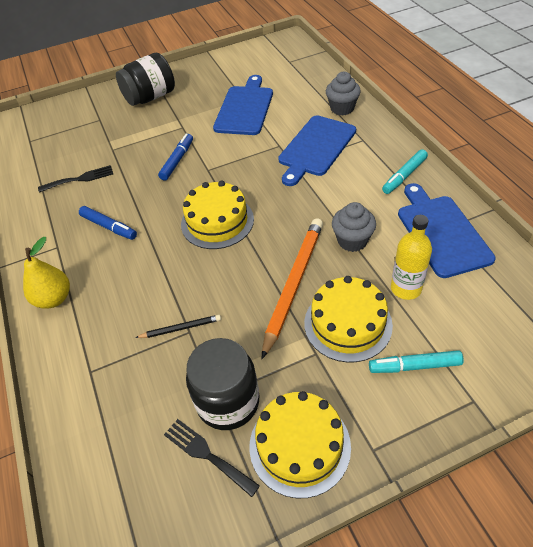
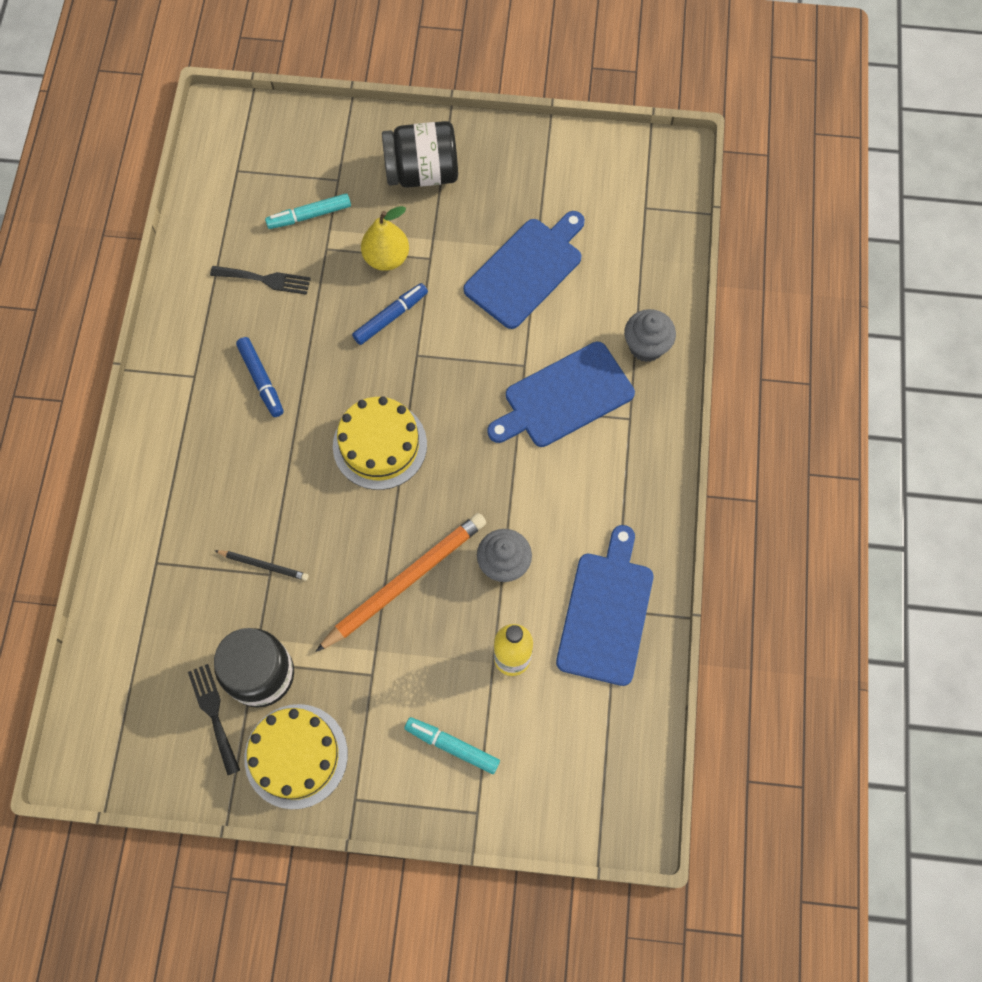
camera: 25 degrees right, 20 degrees up
(54, 298) = (161, 449): yellow pear -> yellow pear (386, 258)
(348, 324) = (424, 662): yellow cake -> none
(404, 176) = (632, 507): turquoise marker -> turquoise marker (309, 215)

